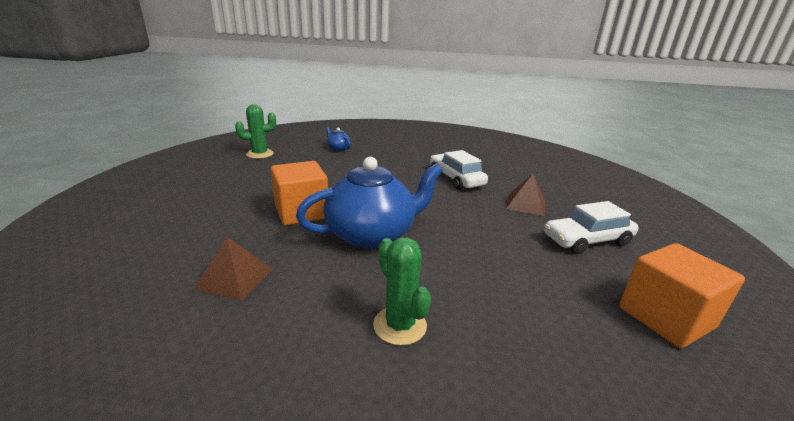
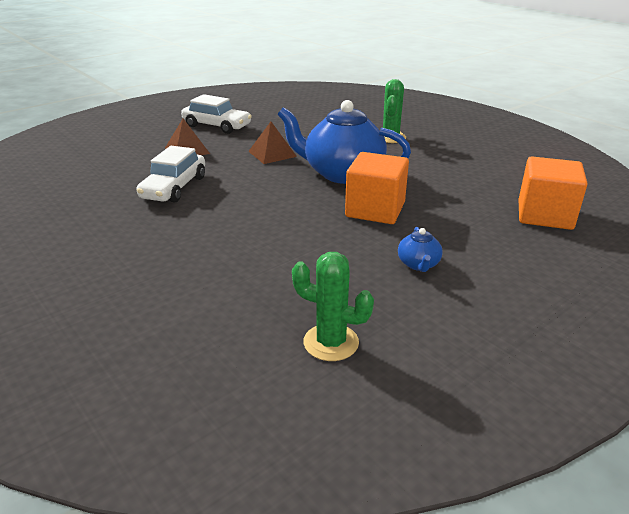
camera: 135 degrees left, 5 degrees up
(235, 278) = (464, 181): brown pyramid -> brown pyramid (272, 154)
(338, 148) = (191, 299): blue teapot -> blue teapot (418, 264)
(665, 317) = (271, 104): orange cube -> orange cube (544, 215)

